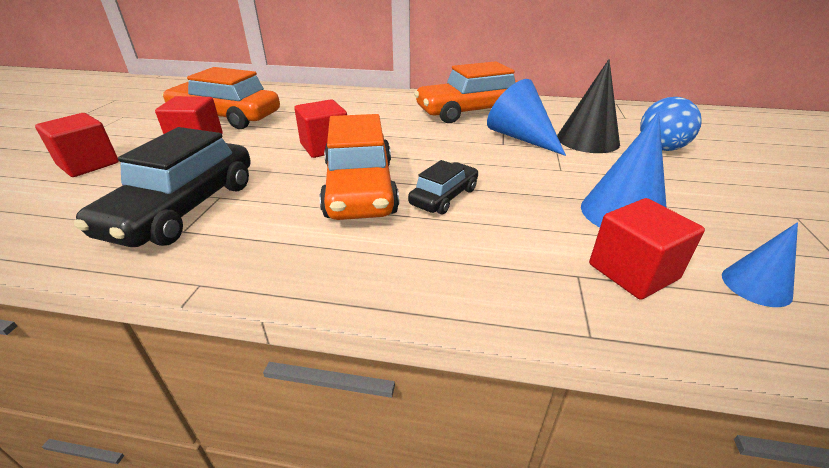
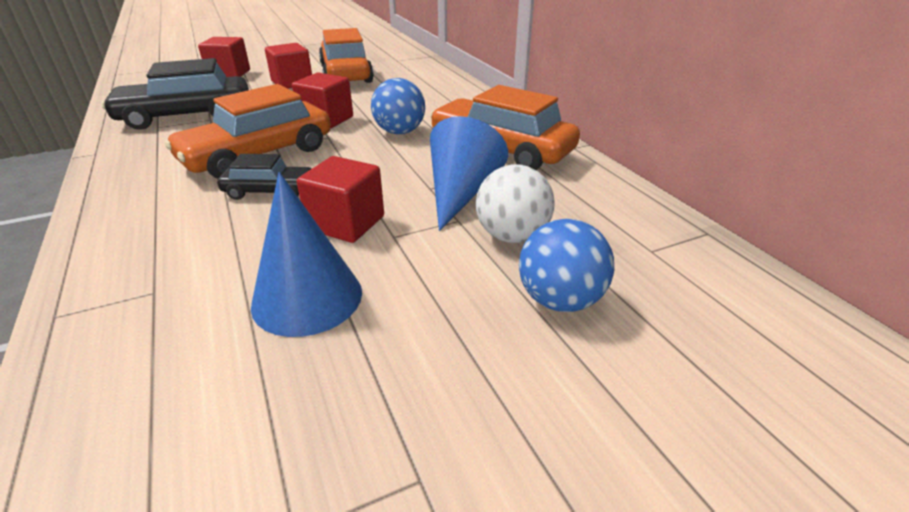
camera: 55 degrees right, 0 degrees up
(396, 129) = (399, 132): none -> blue ball
(587, 140) = (512, 236): black cone -> white ball
(633, 271) = (172, 325): red cube -> red cube (346, 223)
(756, 285) = (174, 429): blue cone -> none

